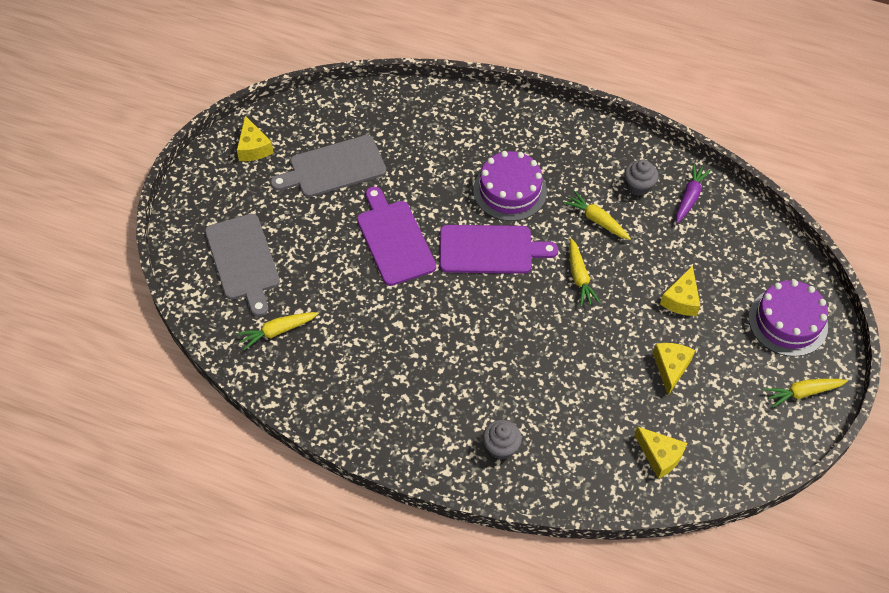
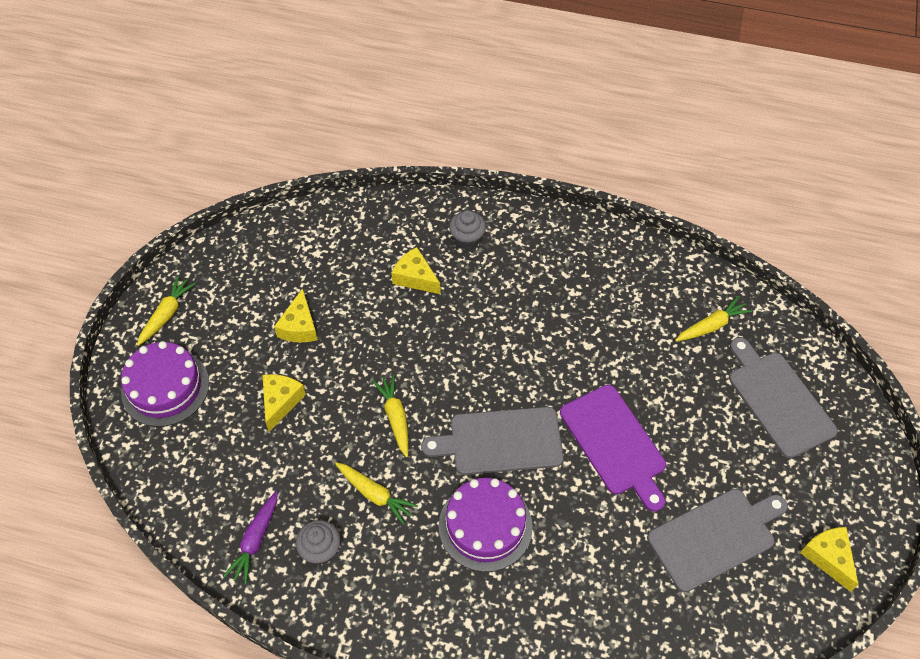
camera: 175 degrees right, 0 degrees up
(490, 250) = (500, 441): purple cutting board -> grey cutting board
(659, 456) = (317, 245): yellow cheese -> yellow cheese (415, 278)
(803, 393) = (167, 314): yellow carrot -> yellow carrot turned 45 degrees counterclockwise

